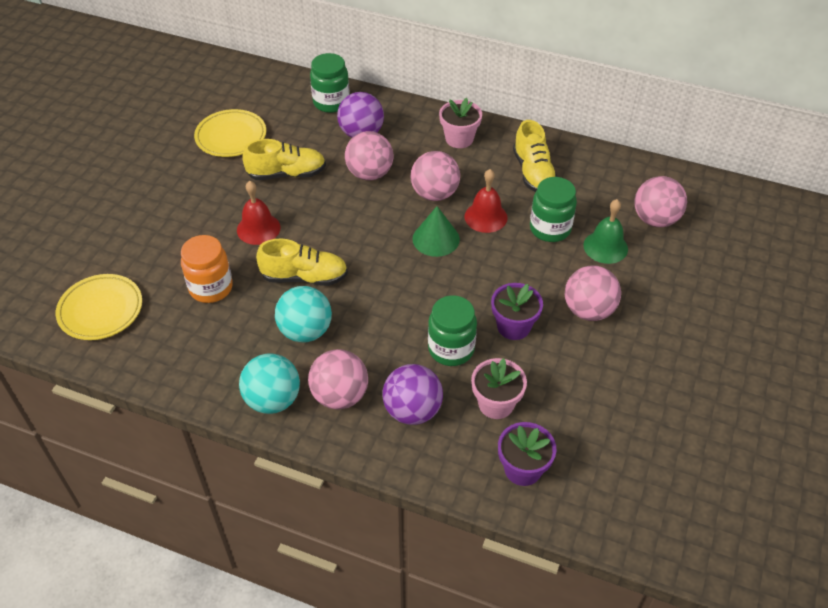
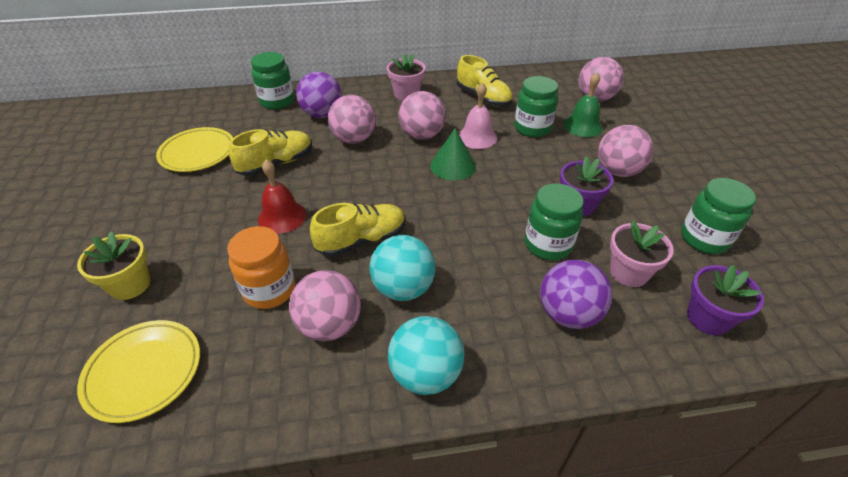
camera: 30 degrees left, 5 degrees down
(123, 240) = (130, 284): none -> yellow flower pot
(340, 396) = (489, 334): pink ball -> pink ball (330, 325)
(485, 217) = (477, 137): red bell -> pink bell
(598, 409) = (704, 239): none -> green jar

